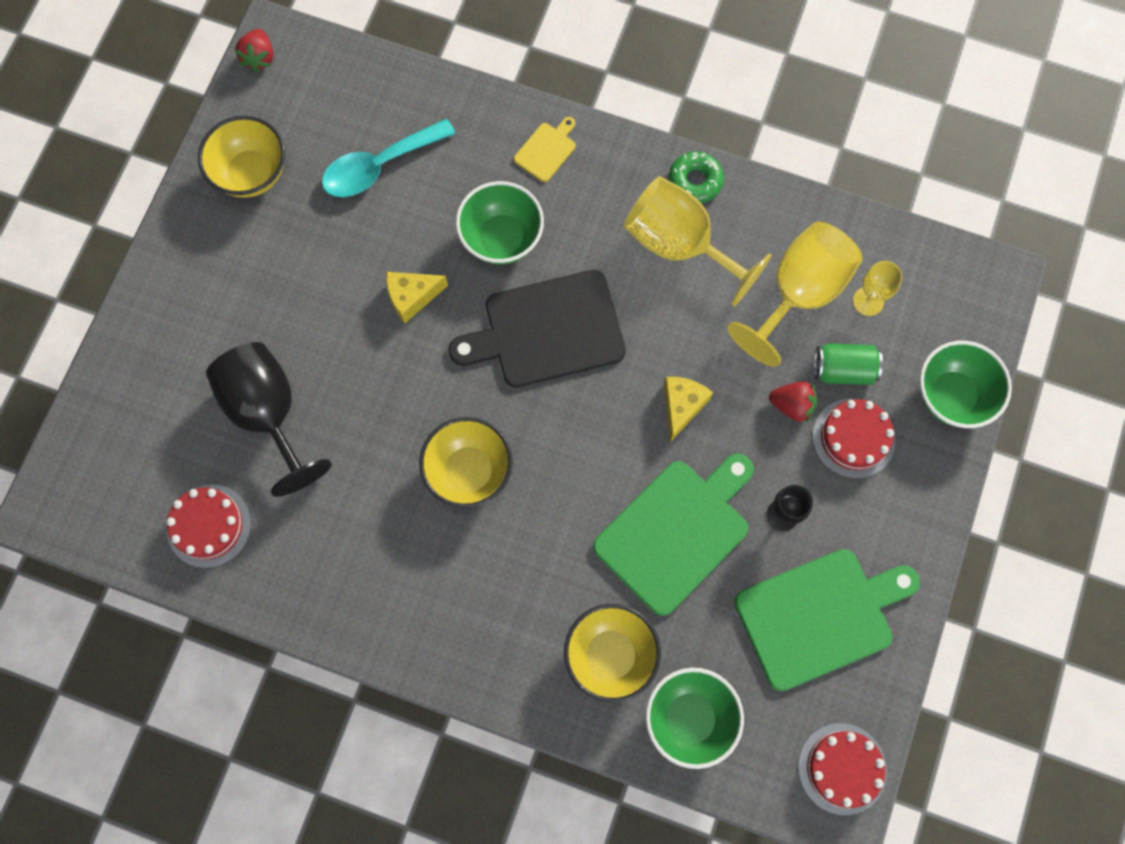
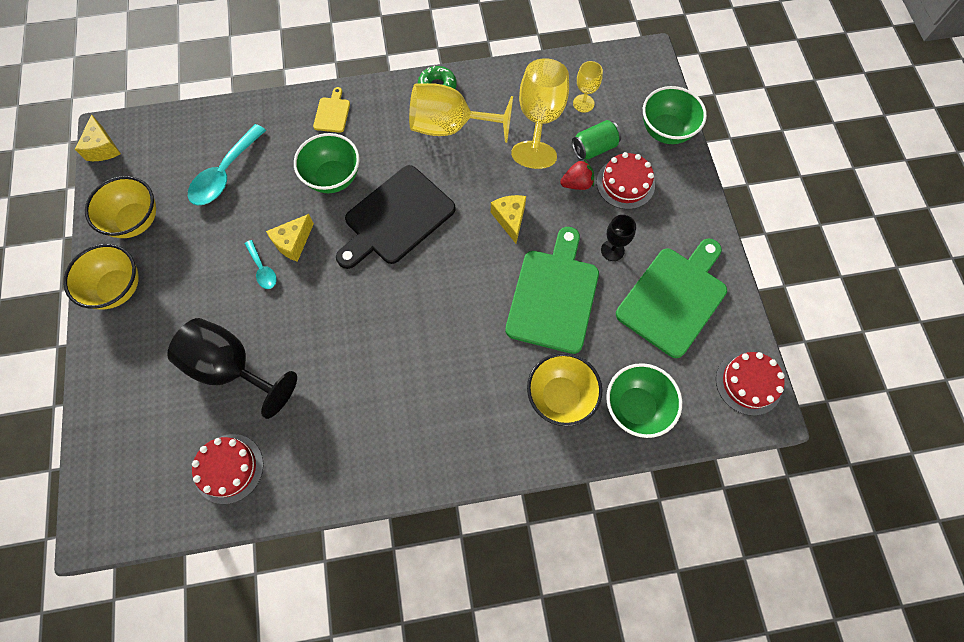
camera: 30 degrees left, 5 degrees down
(259, 58) = (103, 148): red strawberry -> yellow cheese
(361, 312) = (262, 269): none -> turquoise spoon
(469, 471) = (395, 331): yellow bowl -> yellow bowl (118, 288)

